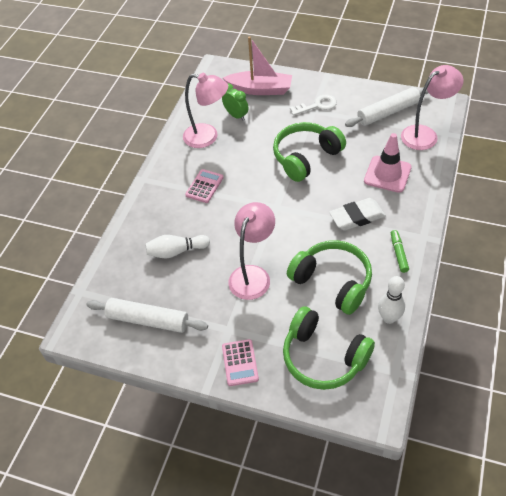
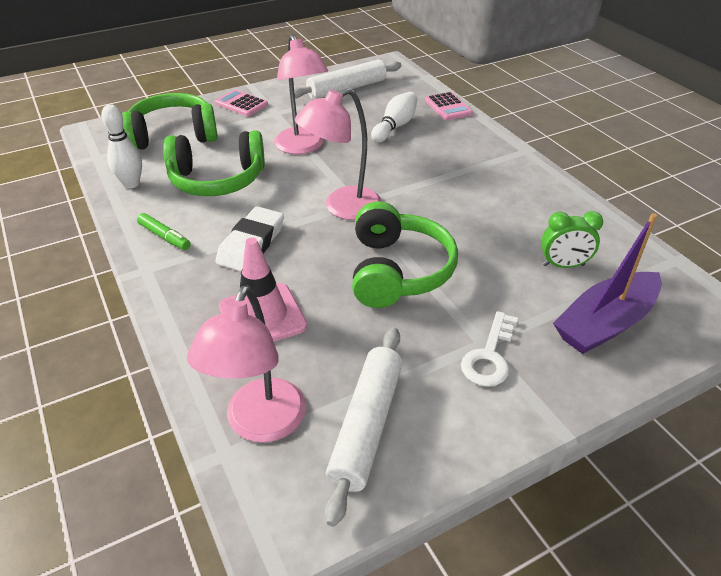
camera: 130 degrees right, 10 degrees down
(204, 186) = (458, 178): pink calculator -> pink calculator (448, 107)
(208, 137) = (545, 221): pink lamp -> pink lamp (342, 207)
(260, 89) = (605, 323): pink boat -> purple boat

